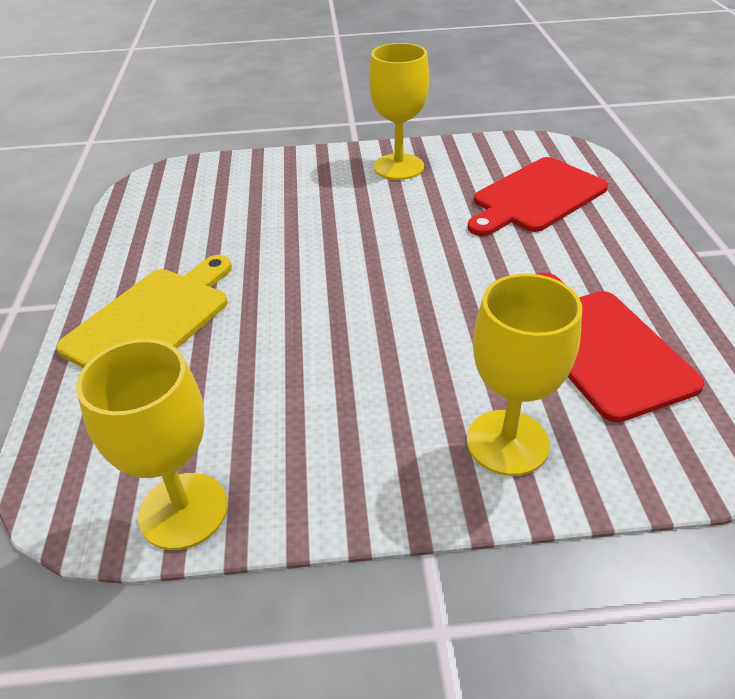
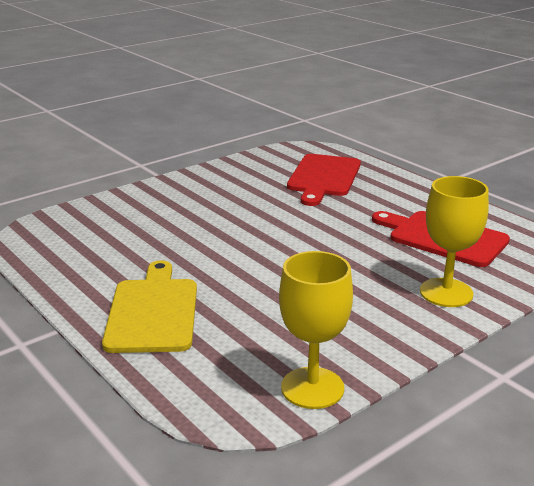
camera: 35 degrees left, 15 degrees down
(398, 167) = (213, 182): yellow goblet -> none

